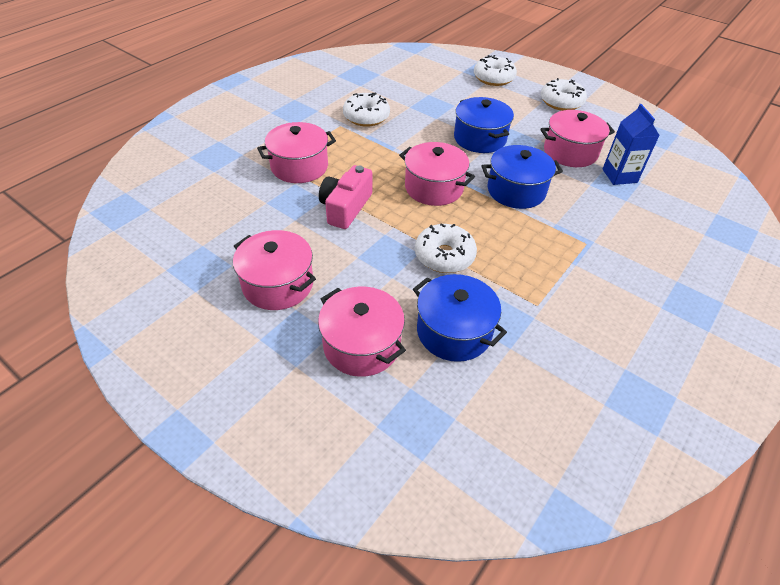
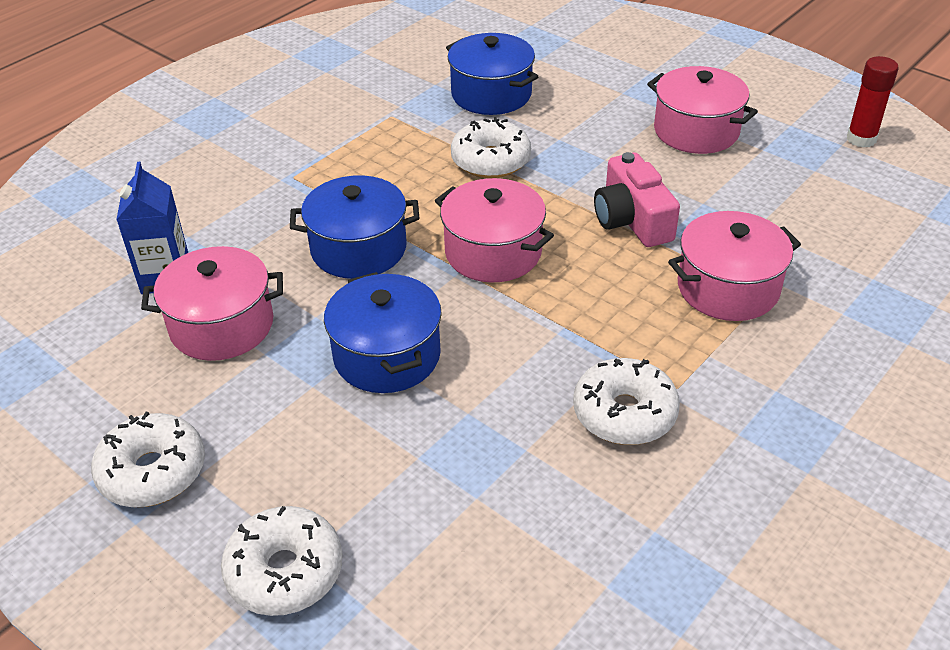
camera: 175 degrees left, 5 degrees down
(146, 274) = (861, 139): none -> red glue stick
(345, 207) = (632, 220): pink camera -> pink camera turned 135 degrees clockwise
(362, 345) = (588, 84): pink pot -> none

